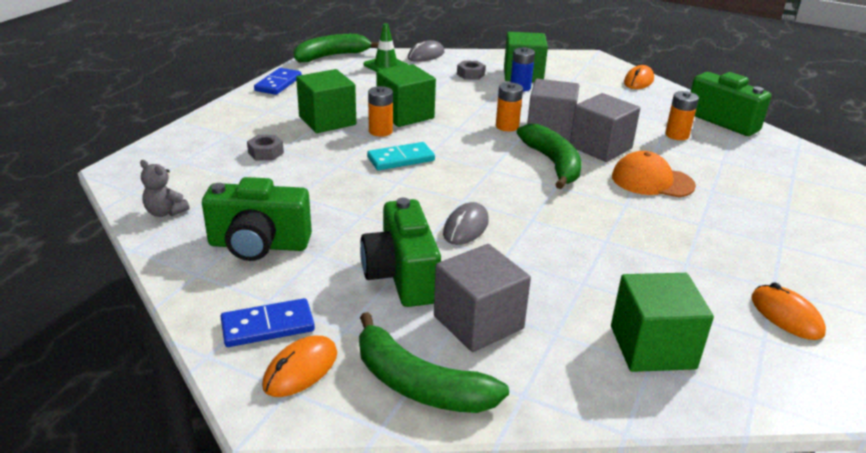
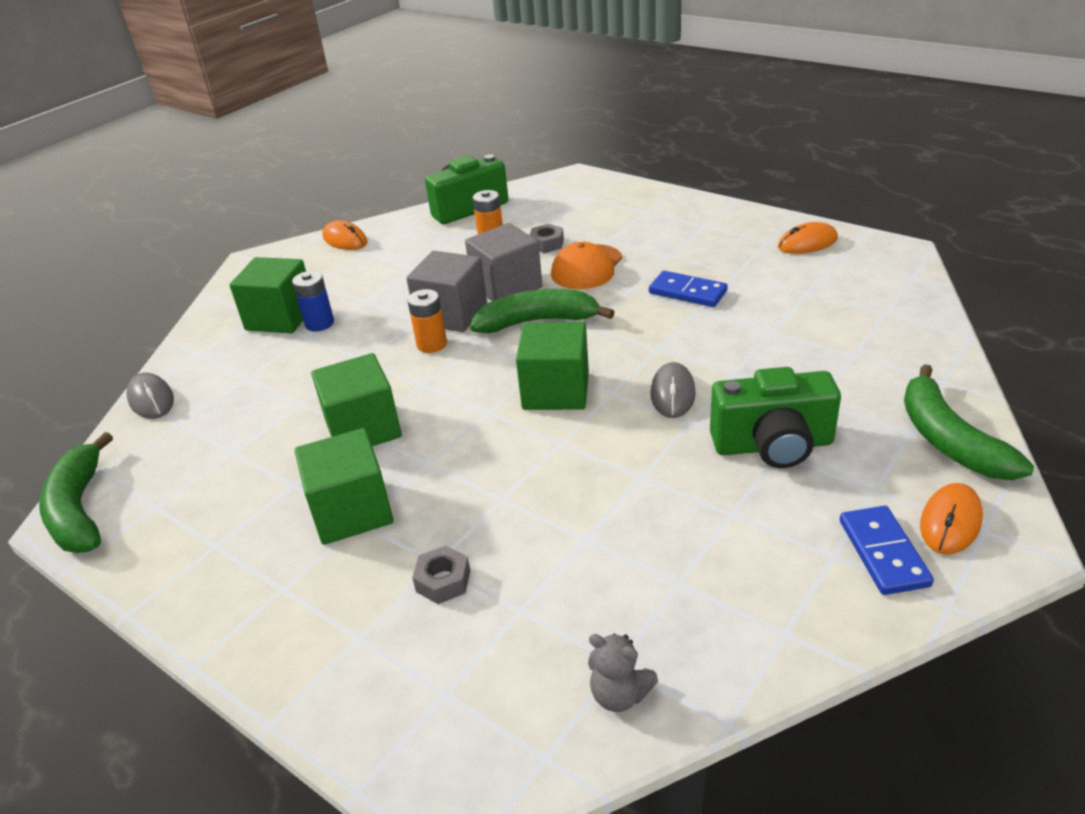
camera: 75 degrees left, 5 degrees up
(165, 212) = (619, 694): grey teddy bear -> grey teddy bear turned 75 degrees clockwise
(259, 245) = (712, 572): green camera -> none
(278, 84) = (168, 579): blue domino -> blue domino (687, 292)
(301, 369) = (950, 522): orange mouse -> orange mouse turned 75 degrees clockwise
(380, 131) = (408, 454): orange battery -> none
(385, 66) = (167, 444): green traffic cone -> none
(401, 159) = (499, 437): turquoise domino -> none
(419, 385) = (948, 440): green banana -> green banana turned 120 degrees clockwise
(466, 227) = (673, 393): grey mouse -> grey mouse turned 60 degrees clockwise
(470, 74) = (253, 361): grey nut -> grey nut (547, 244)
(478, 322) = (845, 397): grey cube -> none
(652, 347) = (861, 308): green cube -> green cube (556, 391)

